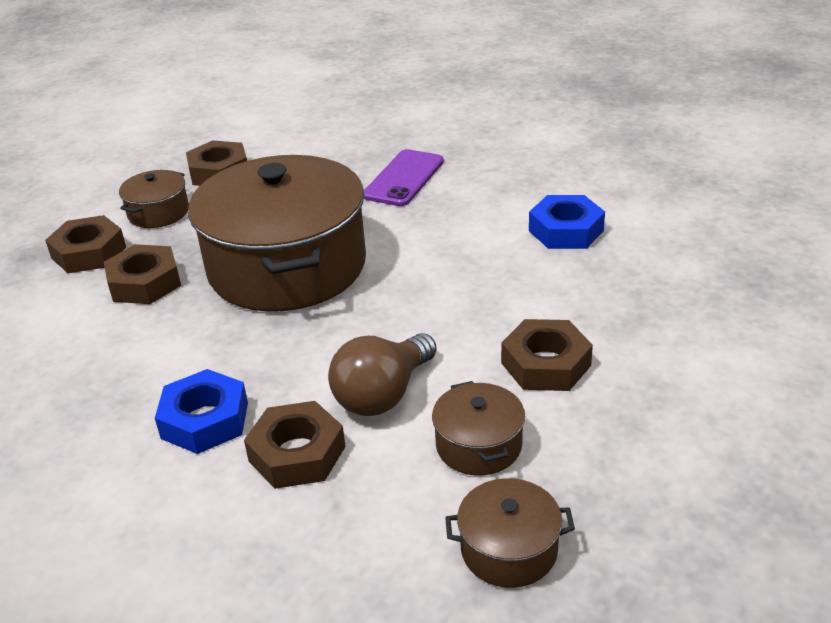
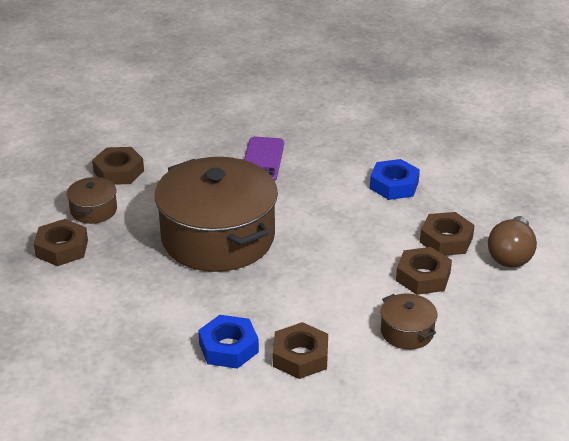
camera: 20 degrees left, 0 degrees up
(145, 283) = (122, 264): brown nut -> brown nut (446, 240)
(383, 394) = (333, 312): brown light bulb -> brown light bulb (511, 255)
(509, 549) = (452, 385): brown pot -> none

